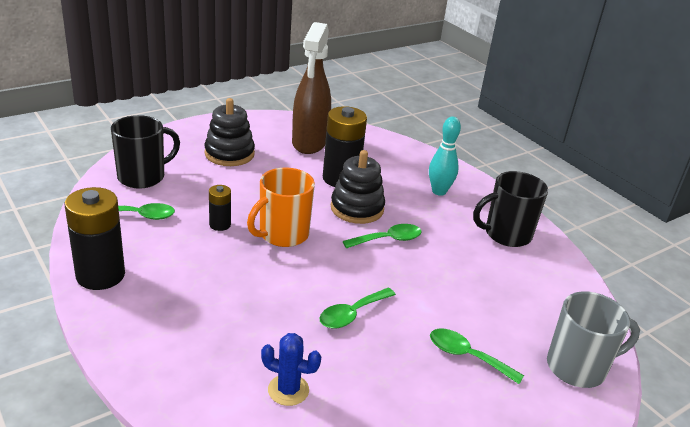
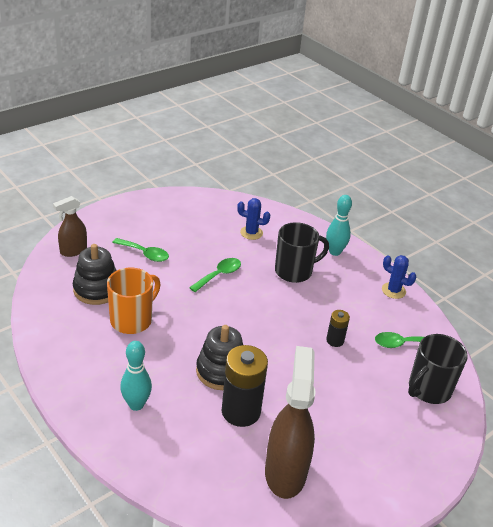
camera: 175 degrees right, 5 degrees up
(100, 275) = (393, 290): black battery -> blue cactus
(153, 343) = (335, 252): none -> turquoise bowling pin
(229, 154) = (366, 436): black stacking toy -> black stacking toy (96, 289)
(282, 234) = (281, 335): orange mug -> orange mug (132, 320)
(388, 239) = (192, 338): green spoon -> none
(506, 234) = (81, 354): black mug -> black mug (294, 271)
(577, 367) = (73, 251): grey mug -> brown spray bottle

